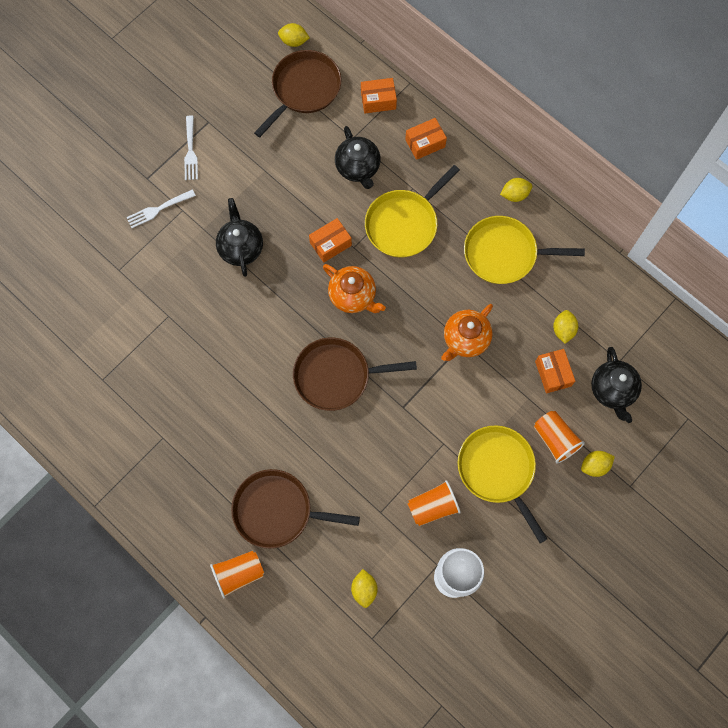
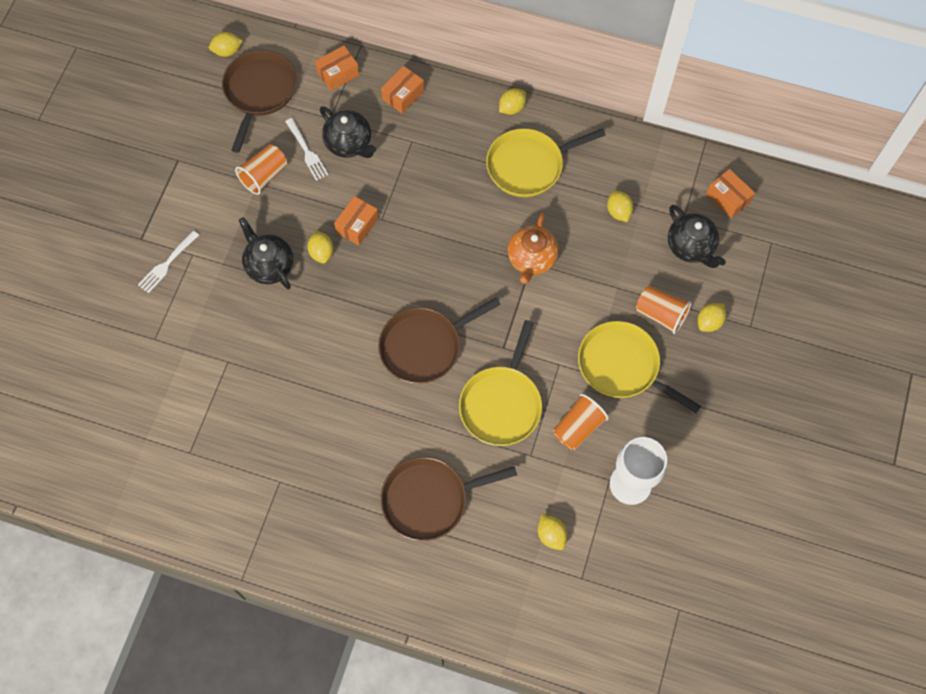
camera: 25 degrees left, 5 degrees down
(190, 151) = (173, 195): white fork -> white fork (307, 151)
(239, 574) = (421, 577): orange cup -> orange cup (264, 176)
(289, 255) = (321, 252): none -> yellow lemon
(353, 296) = (403, 265): orange teapot -> none
(404, 224) = (419, 177): yellow pan -> yellow pan (501, 404)
(553, 373) = (629, 255): orange box -> orange box (728, 198)

